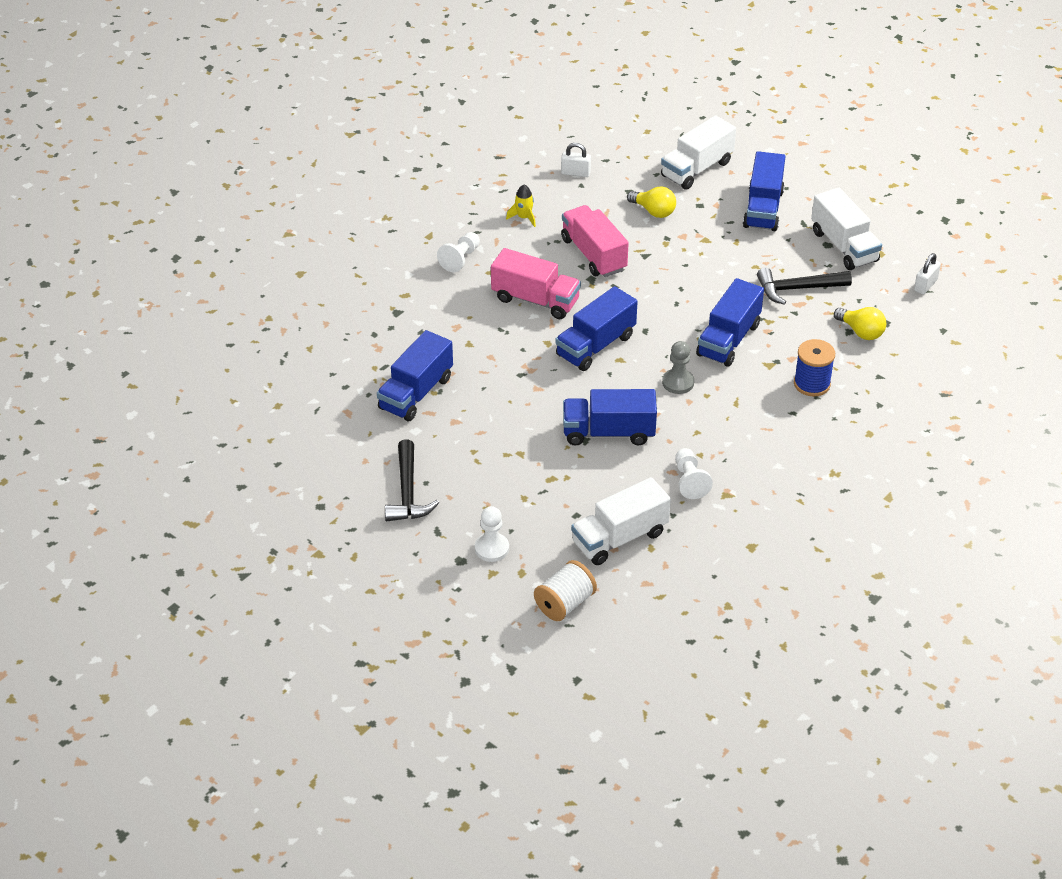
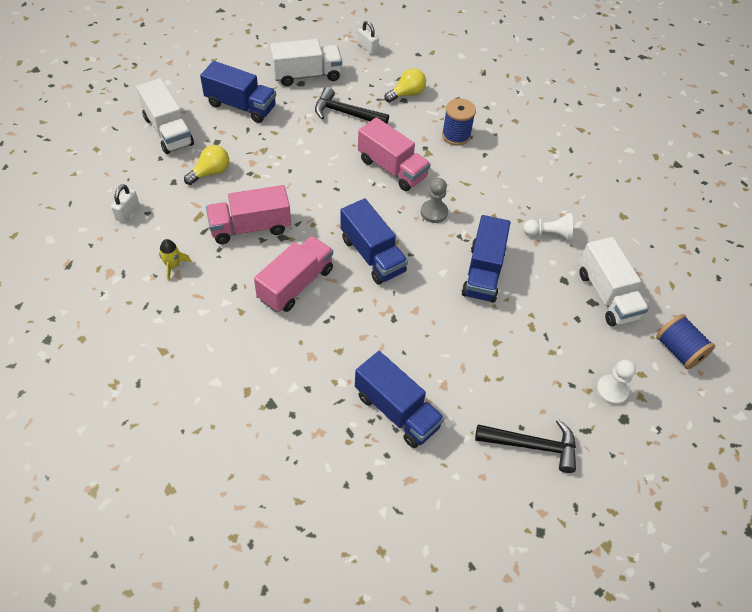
camera: 80 degrees left, 10 degrees up
(460, 259) = (211, 331): white pawn -> none
(564, 603) = (678, 350): white spool -> blue spool
(728, 340) = (392, 168): blue truck -> pink truck
(797, 289) = (346, 113): black hammer -> black hammer turned 105 degrees clockwise

